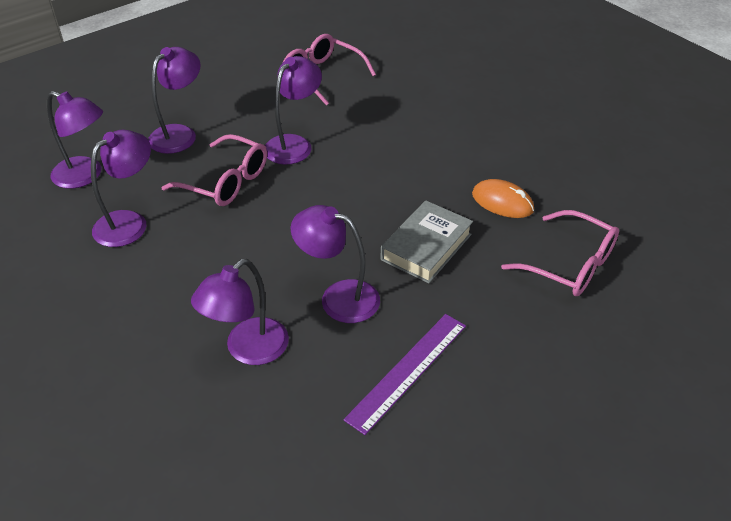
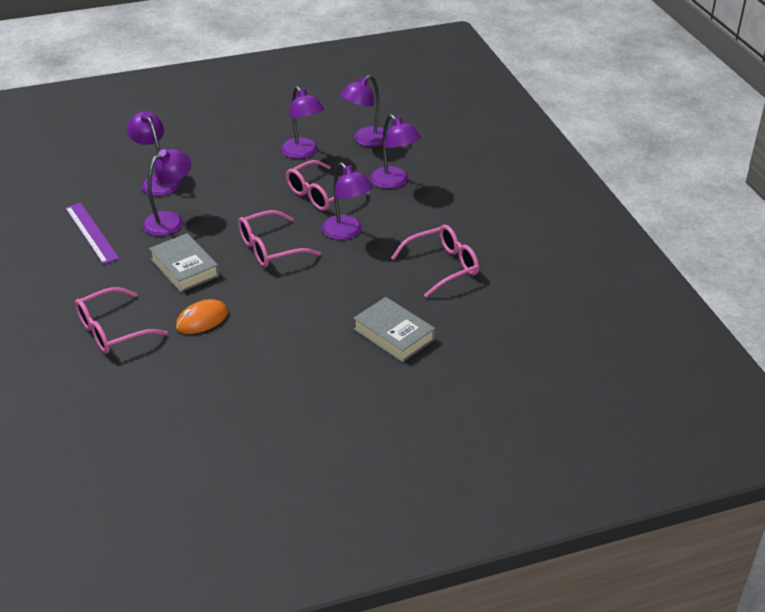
camera: 110 degrees right, 5 degrees down
(351, 190) = (270, 248): none -> pink glasses
(437, 82) = (394, 334): none -> grey book

